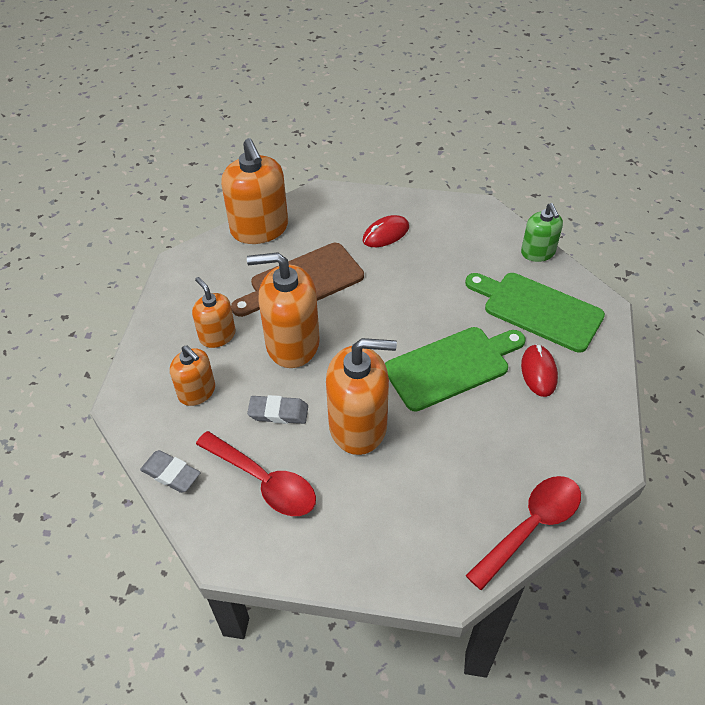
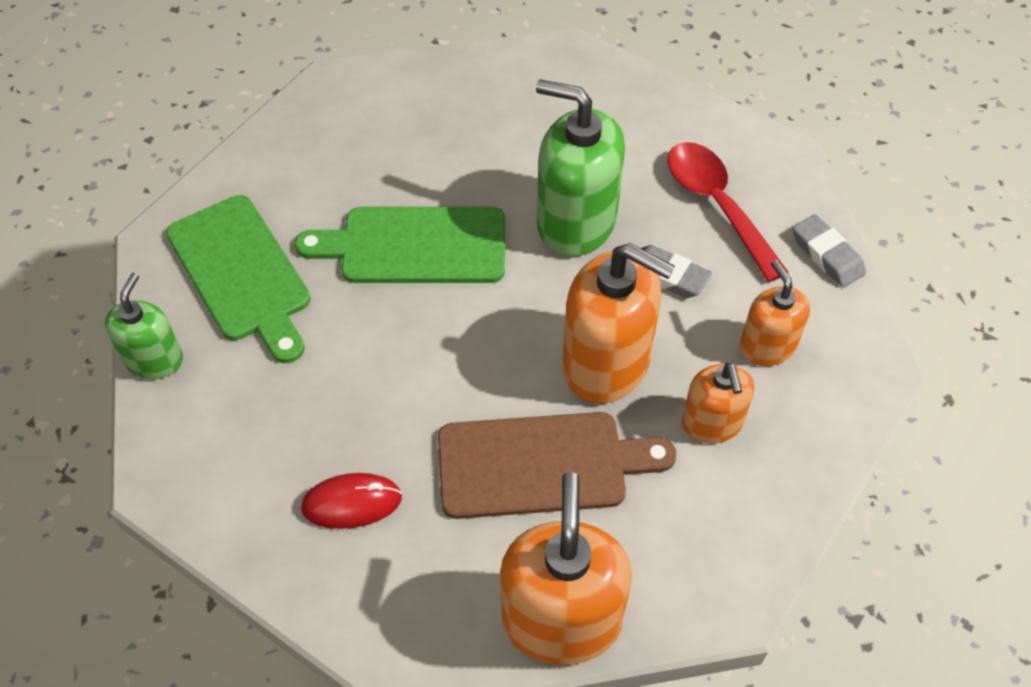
camera: 155 degrees left, 5 degrees up
(358, 425) = (576, 222): orange soap dispenser -> green soap dispenser
(531, 527) = (459, 65): red spoon -> none
(538, 372) = (316, 197): red mouse -> none

